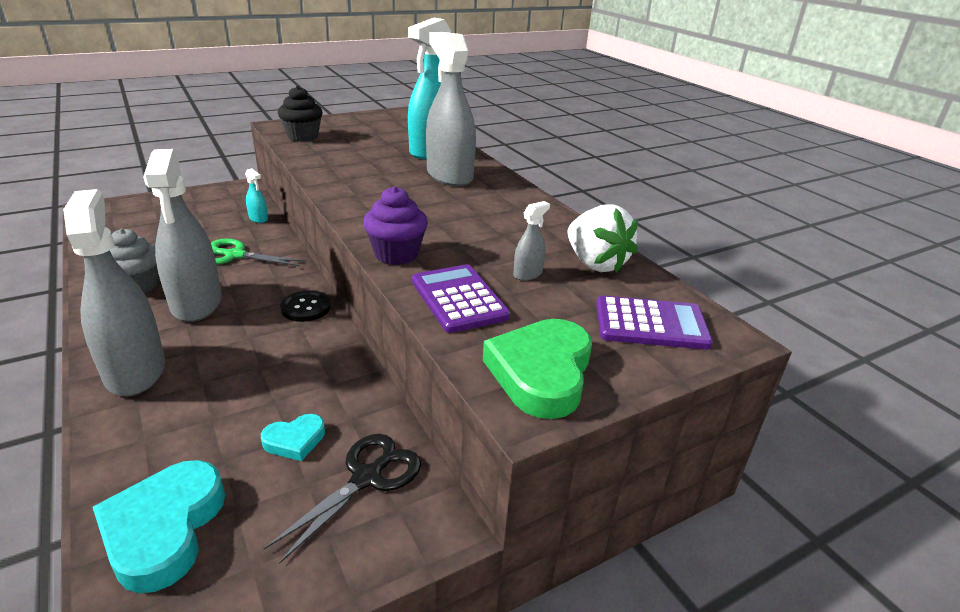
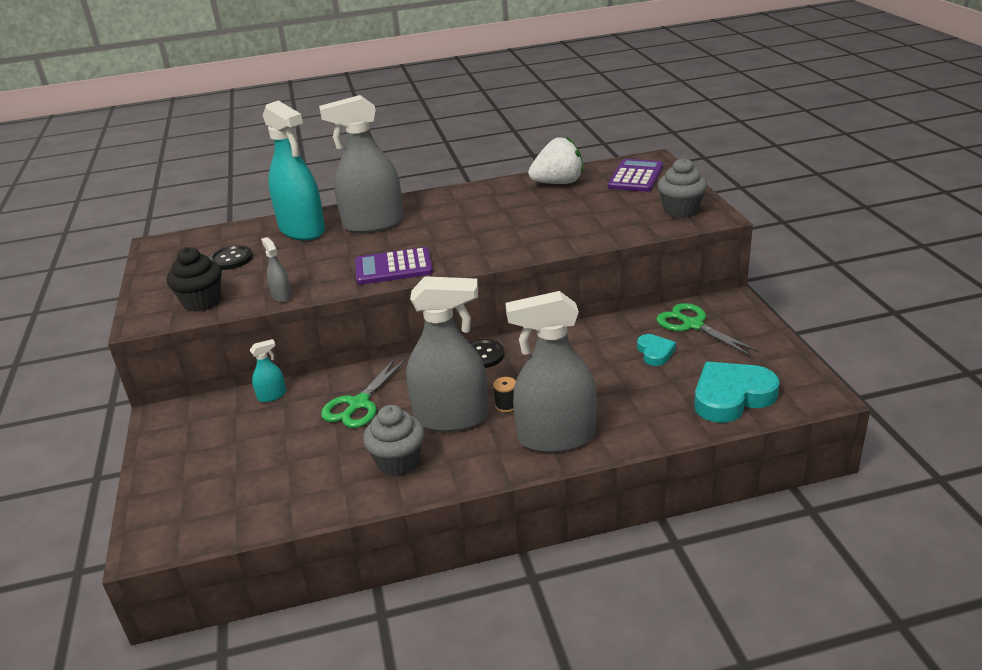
camera: 70 degrees left, 0 degrees up
(164, 528) = (731, 397): turquoise heart -> turquoise heart turned 135 degrees clockwise
(207, 333) = (506, 405): none -> black spool
(366, 478) = (692, 325): black scissors -> green scissors
(375, 135) = (231, 259): none -> black button
(396, 254) = (523, 249): purple cupcake -> none
(459, 299) = (595, 229): purple calculator -> purple calculator (393, 267)
(528, 274) = (566, 205): grey spray bottle -> grey spray bottle (281, 296)
(541, 373) = (681, 210): green heart -> grey cupcake

